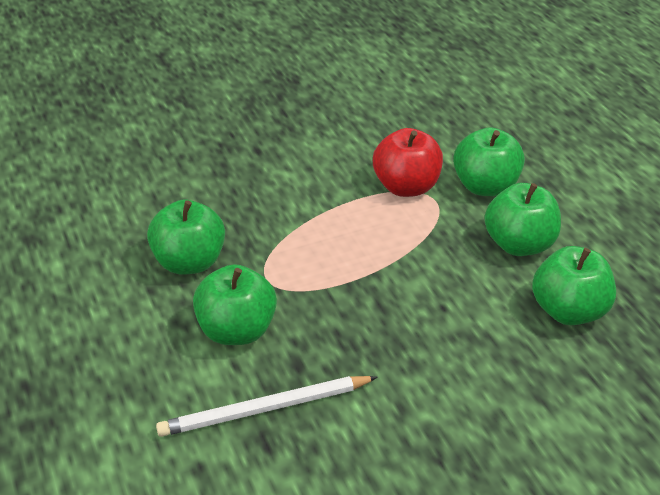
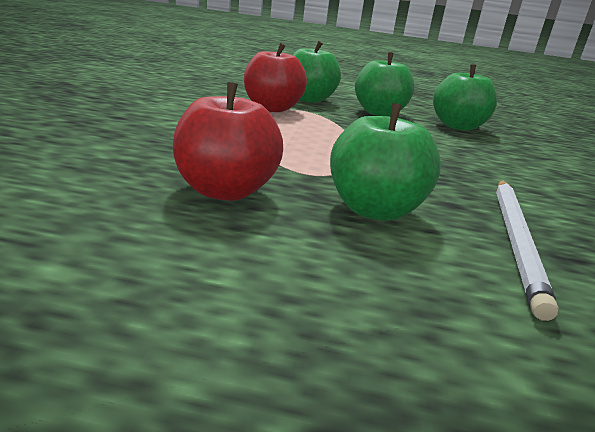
camera: 60 degrees left, 15 degrees down
(189, 262) = (225, 191): green apple -> red apple

